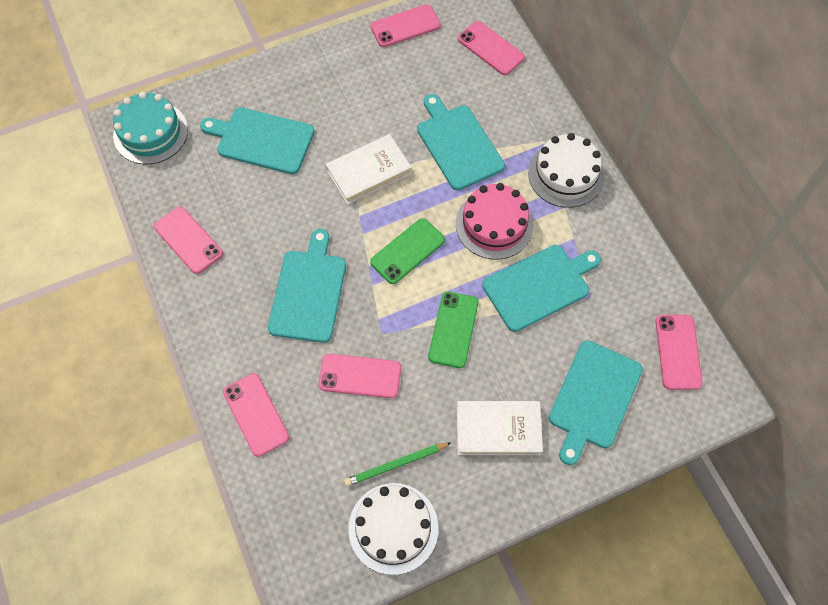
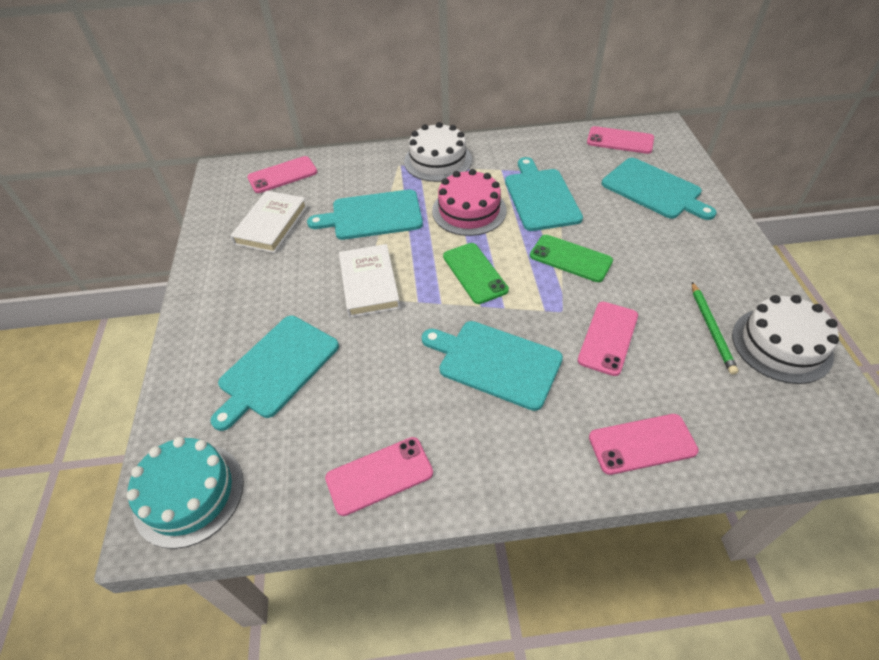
camera: 70 degrees left, 15 degrees down
(405, 26) = (215, 223): pink phone -> none
(498, 429) = (678, 250): white book -> white book (271, 225)

